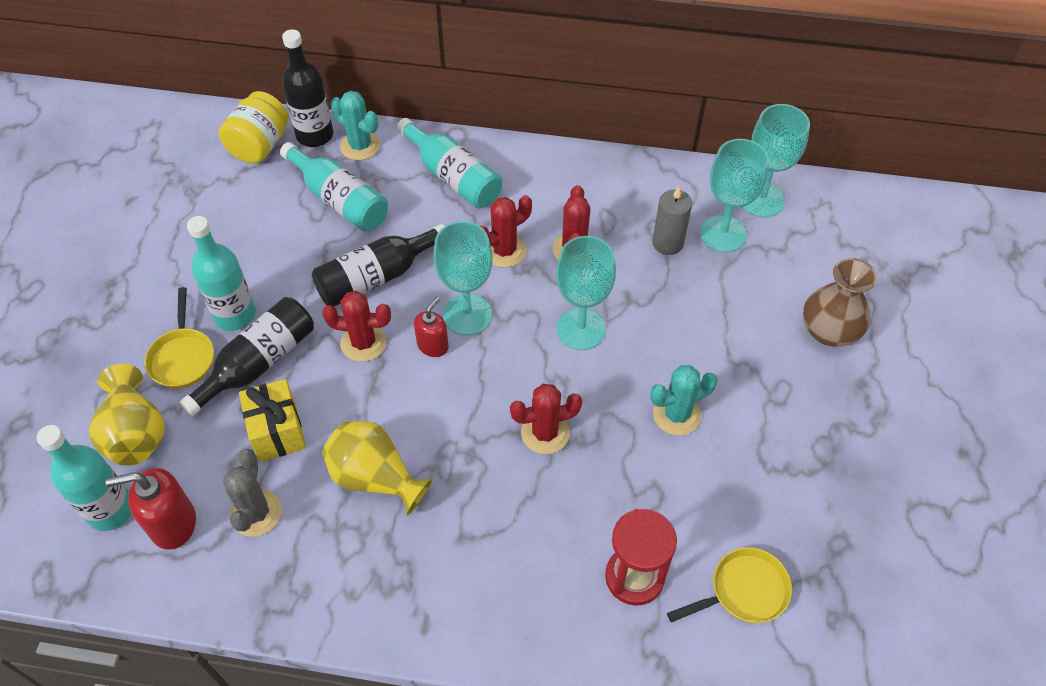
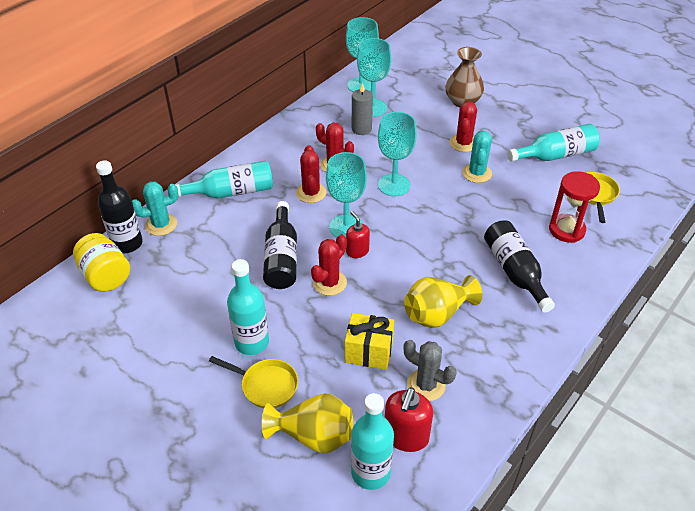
camera: 60 degrees left, 10 degrees down
(258, 363) = (304, 343): black bottle -> black bottle (515, 272)
(339, 200) = (199, 252): turquoise bottle -> turquoise bottle (555, 155)
(545, 433) = (454, 227): red cactus -> red cactus (463, 143)

